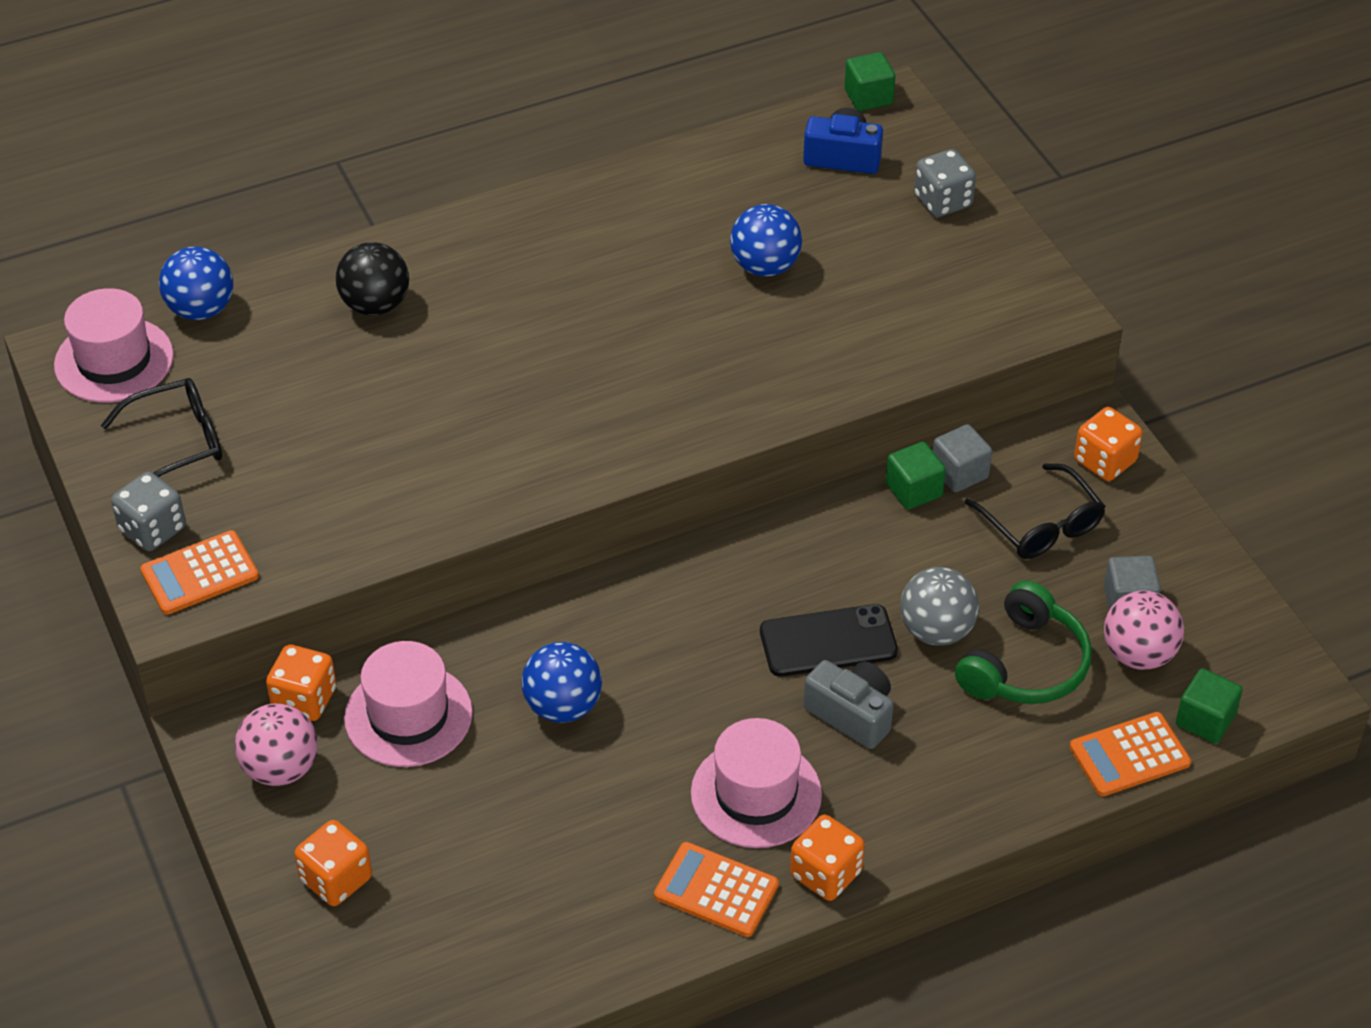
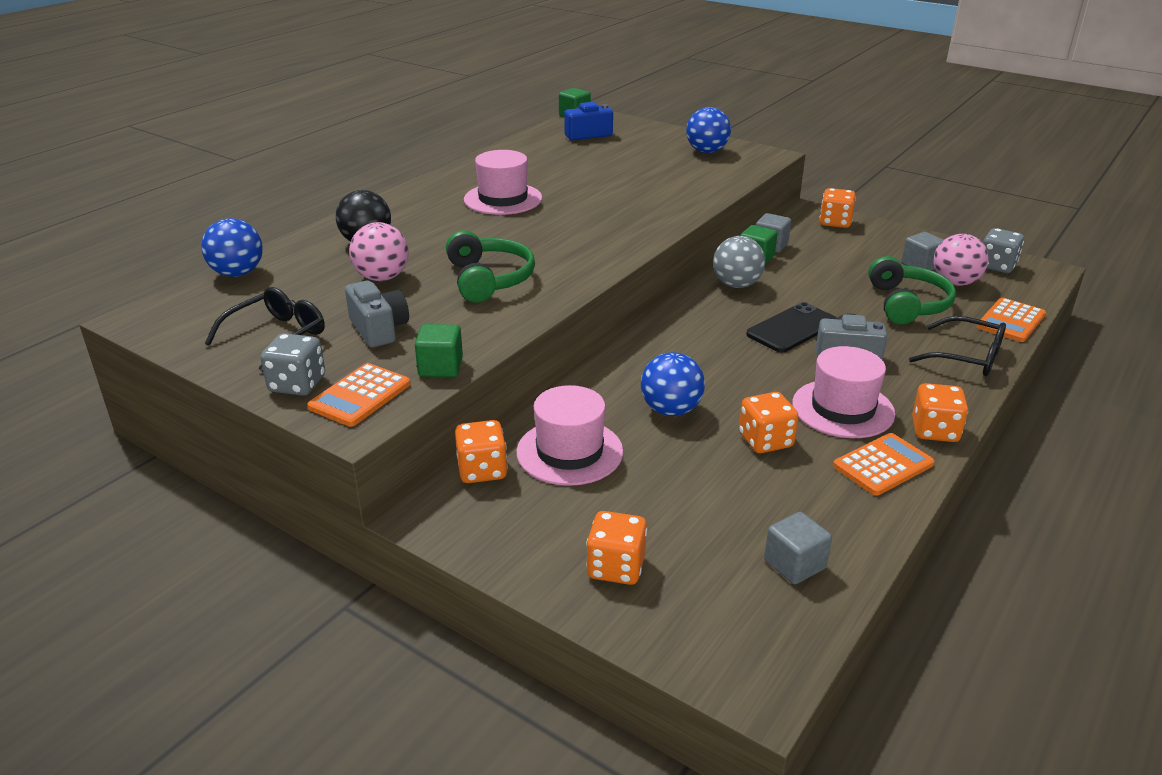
camera: 30 degrees left, 15 degrees down
(114, 360) = (187, 312): pink hat -> pink hat (503, 199)
(281, 768) = (503, 516): pink ball -> pink ball (382, 278)
(284, 476) = (379, 329): none -> grey camera
(461, 437) = (489, 279): none -> green headphones
(502, 960) = (794, 564): none -> grey cube
(624, 798) = (765, 441): none -> orange dice
(716, 890) = (883, 465): orange calculator -> orange calculator turned 150 degrees clockwise
(765, 266) = (594, 175): blue ball -> blue ball (707, 151)
(936, 631) = (843, 306): grey ball -> grey ball (736, 285)
(942, 201) = (658, 136): grey dice -> grey dice (996, 266)
(1041, 525) = (838, 252): black glasses -> black glasses (967, 357)
(1205, 720) = (1023, 296): green cube -> green cube (440, 367)

